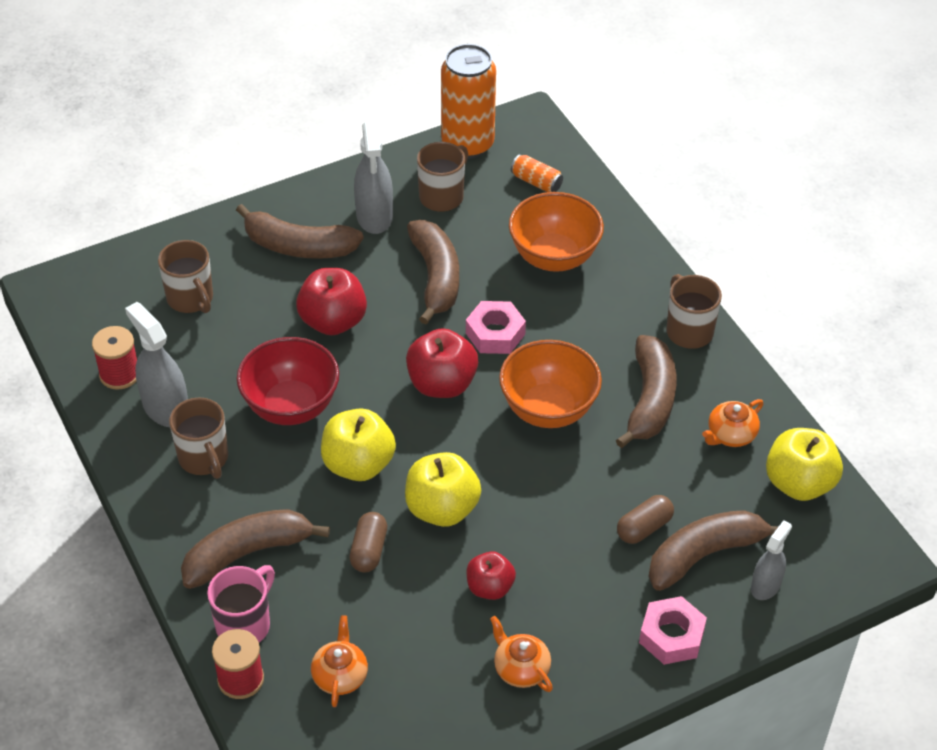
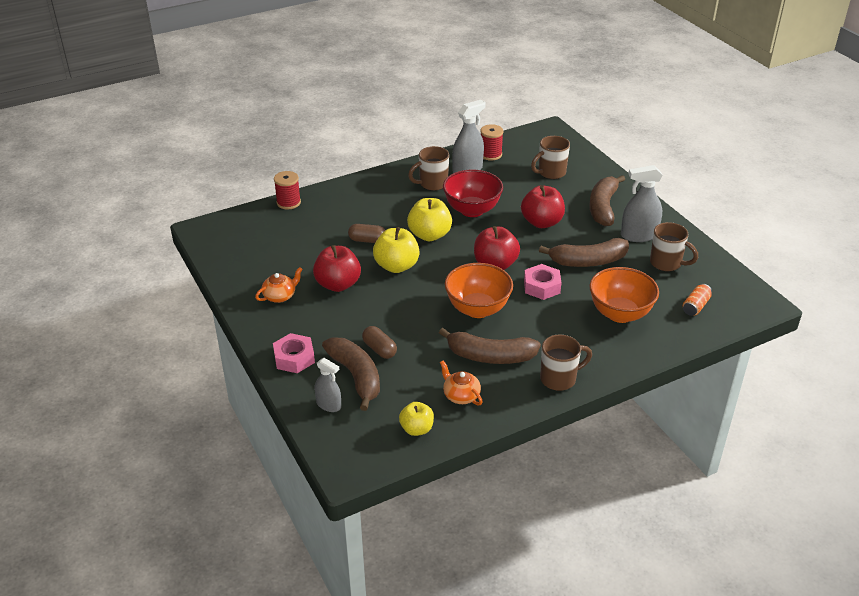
camera: 90 degrees right, 10 degrees down
(245, 624) = (322, 202): pink mug -> none
(247, 553) = (368, 201): brown banana -> none
(340, 675) = (286, 233): orange teapot -> none
(467, 144) = (724, 274): orange can -> none
(490, 587) = (338, 284): red apple -> red apple, size x1.59
(799, 483) = (417, 429): yellow apple -> yellow apple, size x0.63

